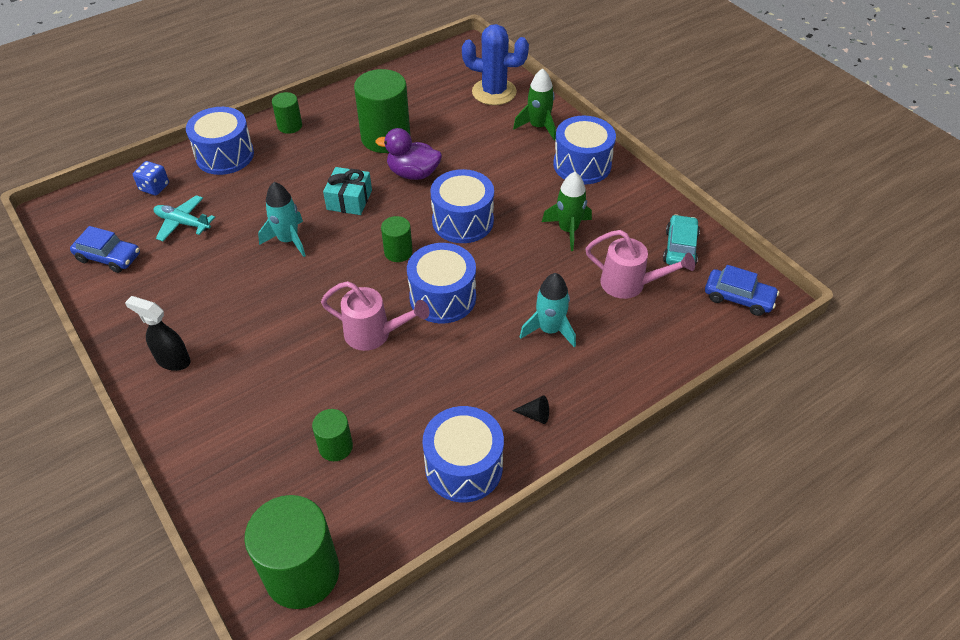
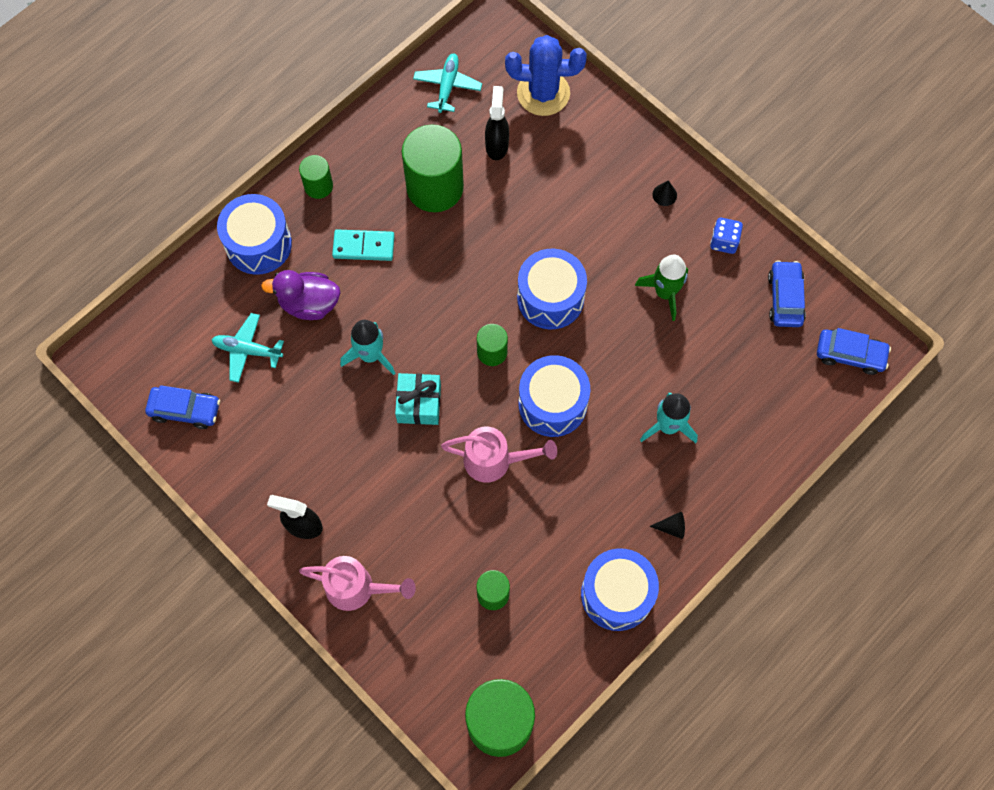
camera: 10 degrees left, 20 degrees up
(154, 187) = (196, 304): blue dice -> blue dice (724, 241)
(312, 167) = (363, 246): none -> turquoise domino
(349, 200) = (420, 288): turquoise gift -> turquoise gift (419, 403)
(413, 173) = (480, 237): purple duck -> purple duck (309, 304)
(417, 80) = (447, 86): none -> turquoise plane
(446, 118) = (497, 145): none -> black spray bottle
(538, 127) = (605, 143): green rocket -> none
(582, 165) = (664, 195): blue drum -> black cone
(629, 284) = (739, 355): pink watering can -> pink watering can (357, 588)
(680, 248) = (785, 298): turquoise car -> blue car

